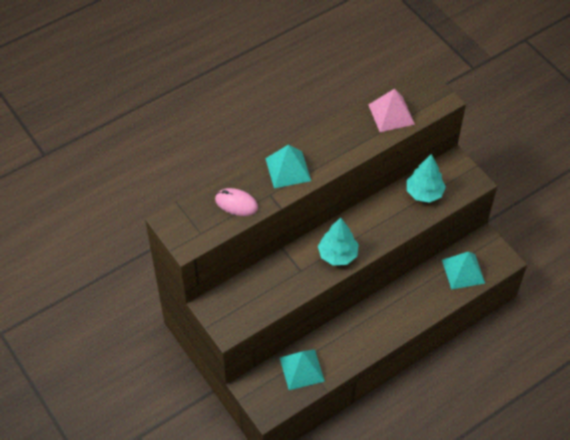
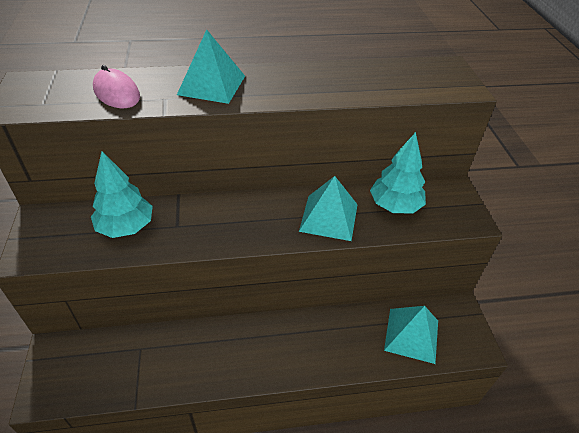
camera: 25 degrees right, 10 degrees down
(301, 369) = (128, 360): turquoise pyramid -> turquoise pyramid (328, 217)
(337, 255) = (236, 228): turquoise tree -> turquoise tree (126, 227)
(391, 114) = (386, 80): pink pyramid -> none

